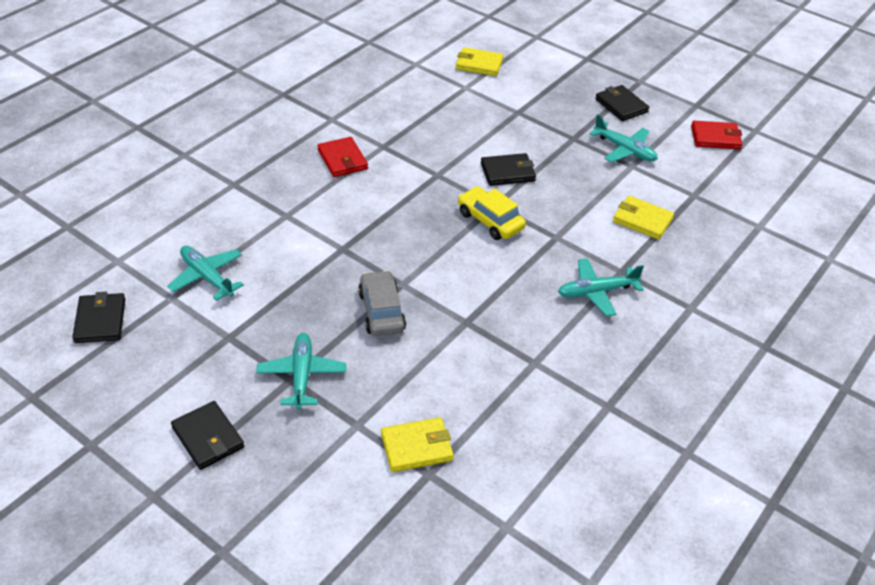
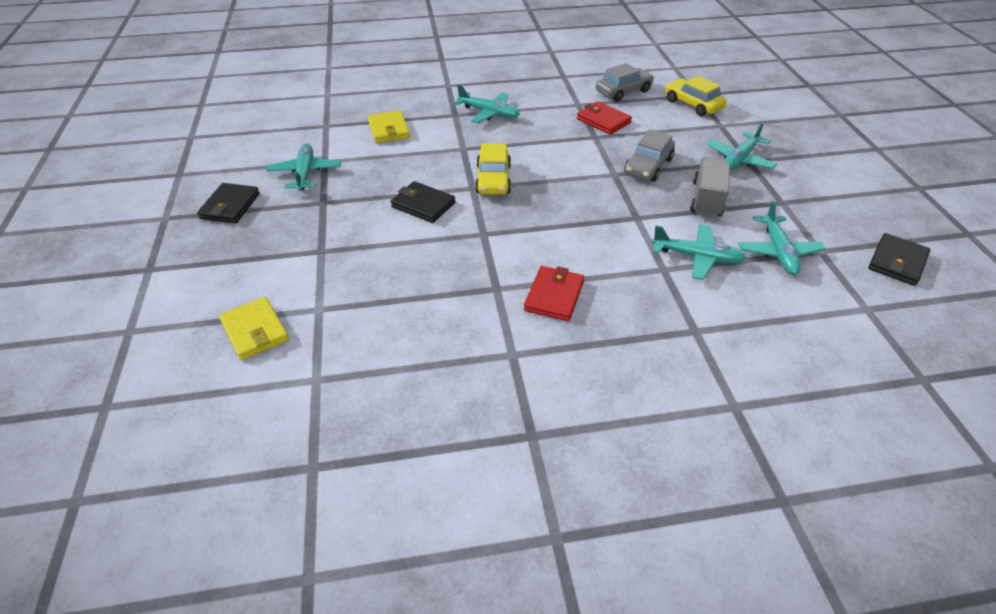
camera: 135 degrees left, 0 degrees up
(208, 437) = (827, 158): black wallet -> none
(268, 238) = (697, 257): none -> turquoise plane
(299, 300) = (706, 199): none -> grey truck
(416, 447) = (693, 104): yellow wallet -> yellow car
(514, 420) = (623, 91): none -> grey car
(715, 138) = (227, 147): red wallet -> red wallet (603, 121)

